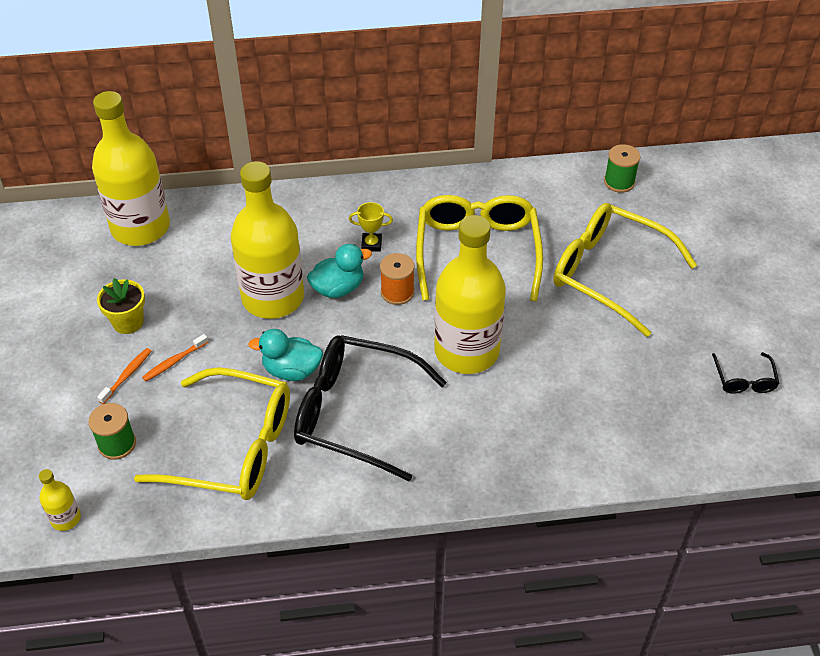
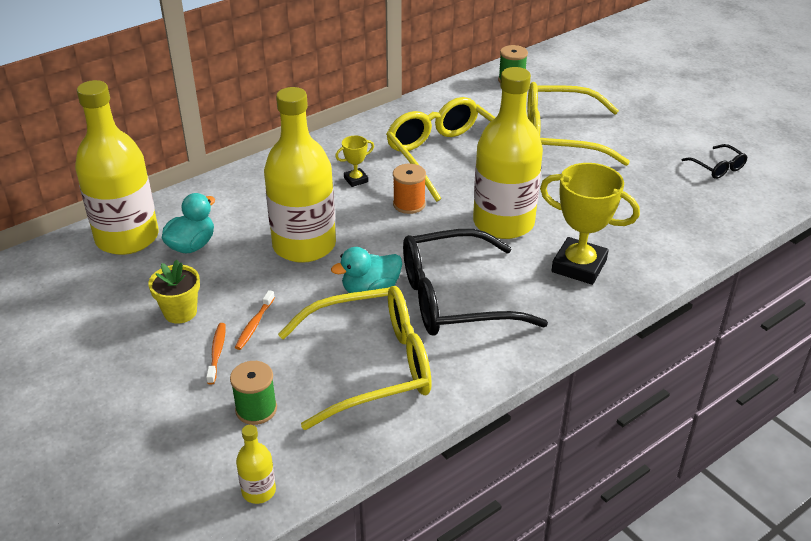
camera: 30 degrees left, 10 degrees down
(338, 288) = (356, 219): turquoise duck -> turquoise duck (192, 245)
(496, 431) = (579, 266): none -> yellow trophy

